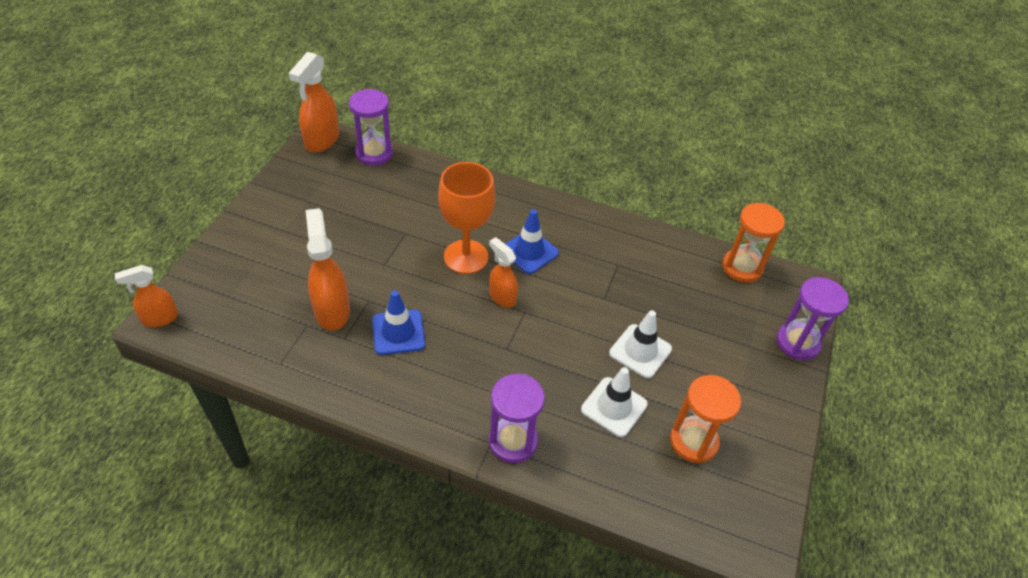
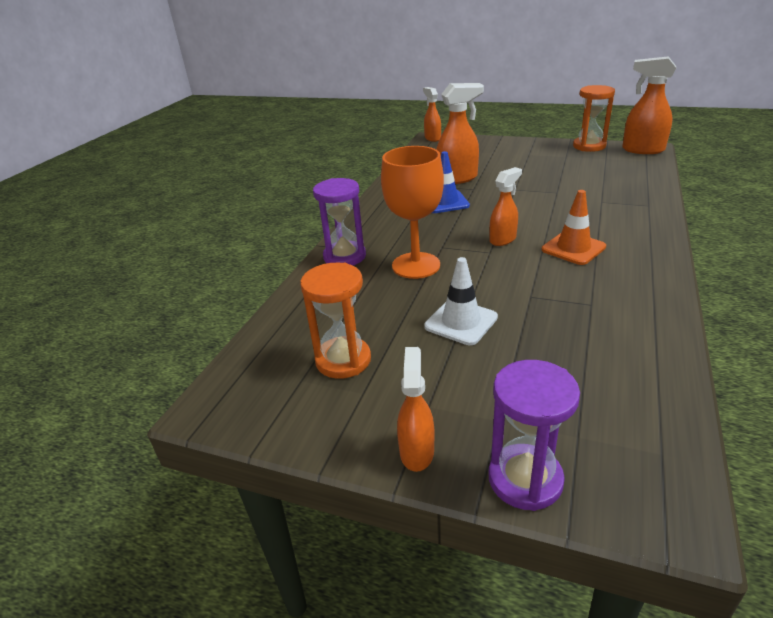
camera: 95 degrees right, 15 degrees down
(374, 153) = (648, 169): purple hourglass -> none
(466, 257) = (544, 219): orange goblet -> orange goblet (416, 265)
(529, 252) = (573, 248): blue traffic cone -> orange traffic cone
(614, 407) = (384, 306): white traffic cone -> none
(742, 267) = (661, 421): orange hourglass -> orange hourglass (589, 146)
(785, 396) = (417, 451): none -> orange spray bottle

